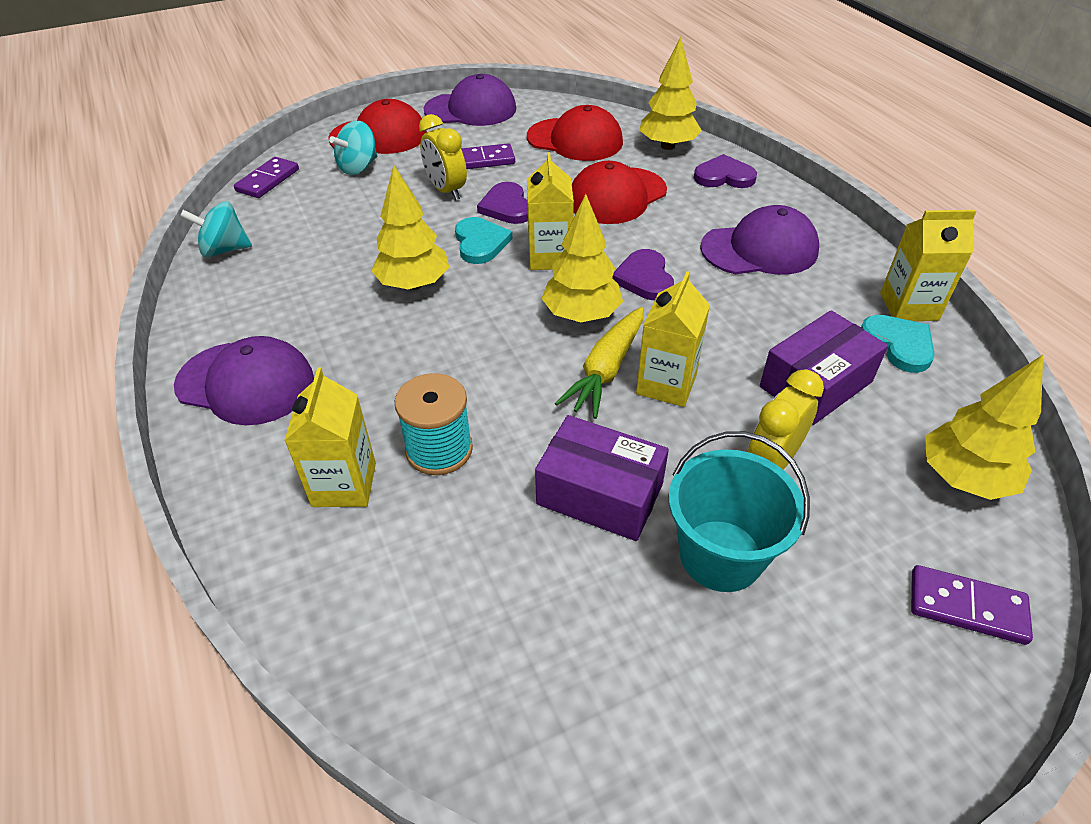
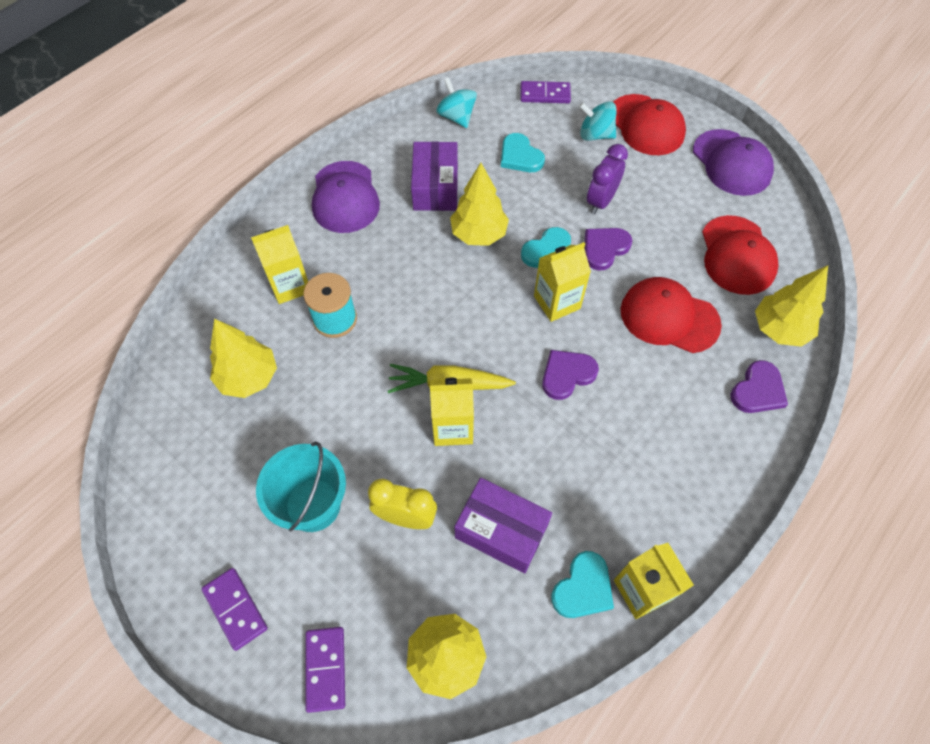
camera: 65 degrees right, 15 degrees up
(334, 222) = (520, 156): none -> turquoise heart
(446, 191) = (601, 201): yellow clock -> purple clock
(483, 160) = (659, 205): purple domino -> purple domino (235, 609)
(581, 315) = (500, 348): yellow tree -> yellow tree (249, 378)
(600, 494) = (335, 420): purple box -> purple box (435, 187)
(724, 176) = (758, 390): purple heart -> purple heart turned 60 degrees clockwise
(759, 249) = (657, 449): purple cap -> none

